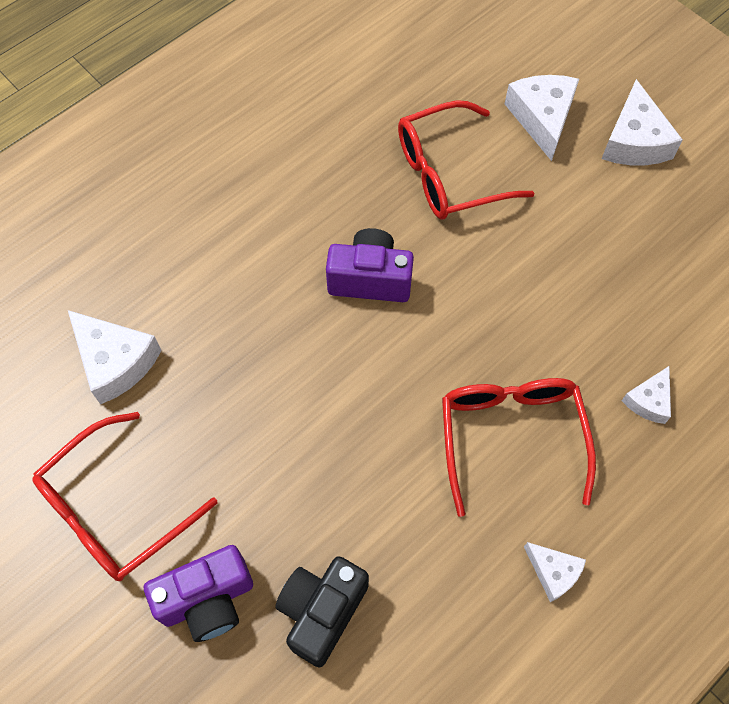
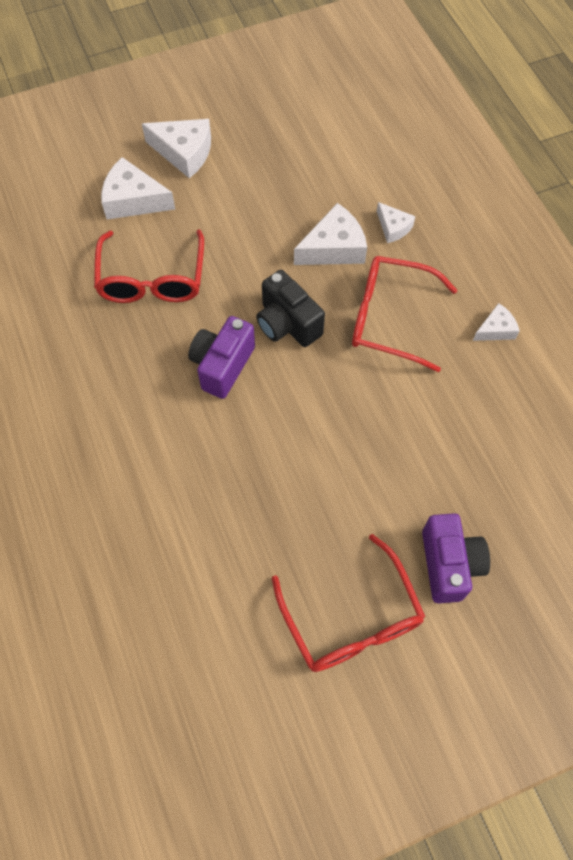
camera: 70 degrees left, 0 degrees up
(115, 361) = (215, 585): white cheese -> white cheese (334, 248)
(322, 611) = (481, 485): black camera -> black camera (287, 324)

